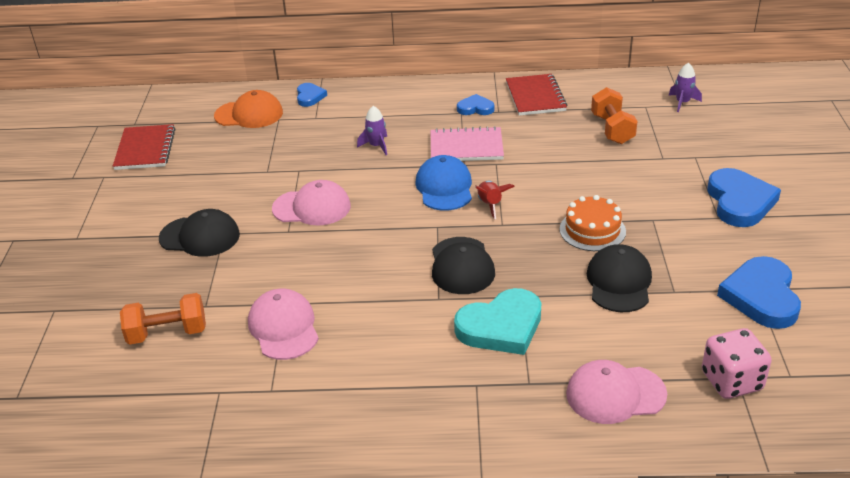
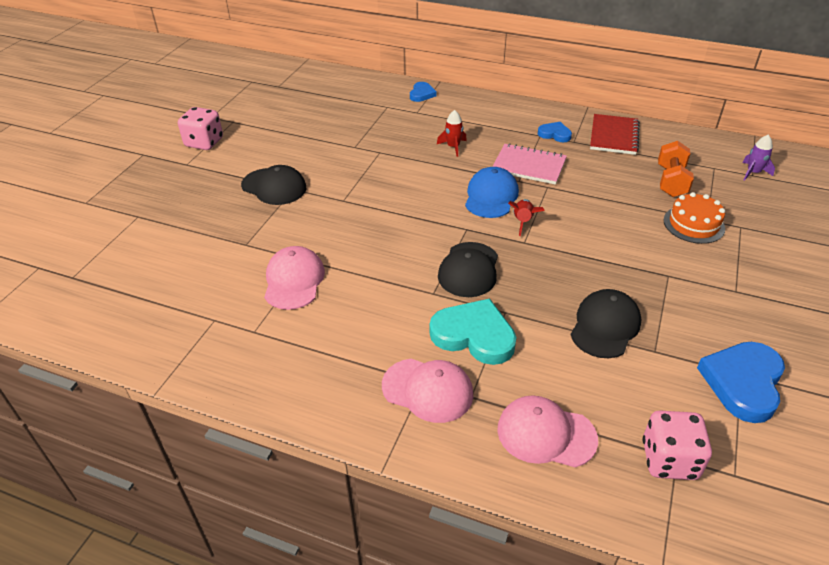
camera: 20 degrees right, 5 degrees up
(83, 208) = (204, 142): none -> pink dice
(145, 149) = (274, 107): red notebook -> none
(167, 333) = (205, 259): orange dumbbell -> none
(249, 114) = (367, 98): orange cap -> none
(312, 207) = (373, 185): pink cap -> pink cap (428, 390)
(376, 146) = (453, 147): purple rocket -> red rocket
(501, 327) = (474, 335): turquoise heart -> turquoise heart turned 150 degrees counterclockwise
(592, 230) = (604, 270): orange cake -> orange cake (694, 224)
(739, 202) = (765, 281): blue heart -> none

